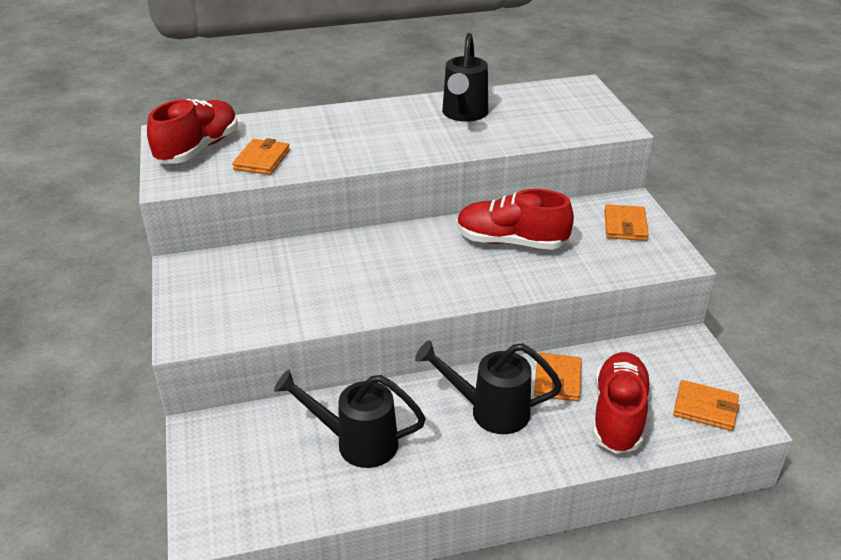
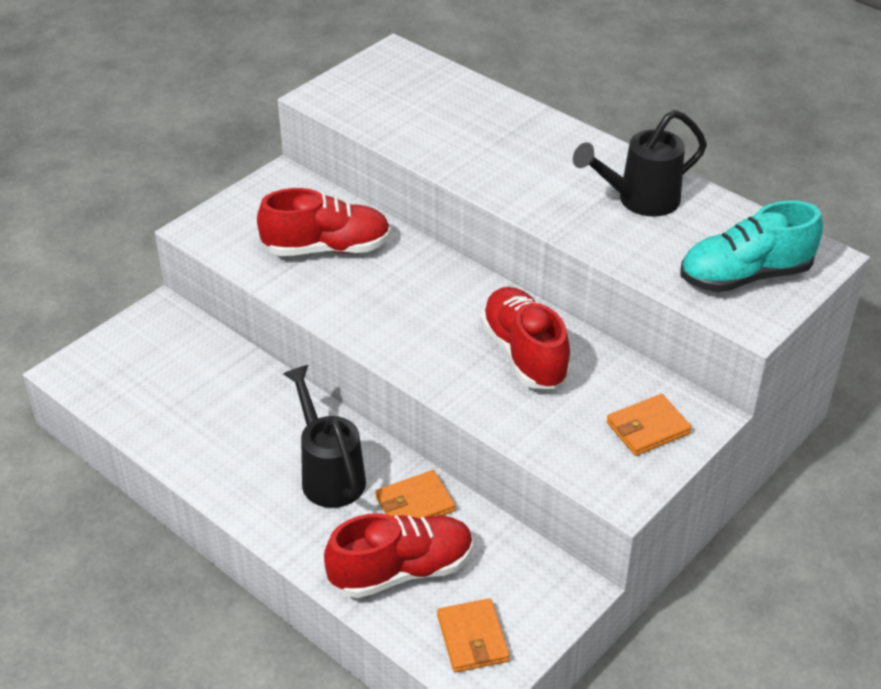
camera: 55 degrees right, 5 degrees up
(198, 149) = (387, 81): red shoe -> red shoe (327, 248)
(262, 160) = (408, 123): orange wallet -> none
(356, 442) = (219, 407): black watering can -> none
(575, 113) = (744, 276): none -> turquoise shoe

